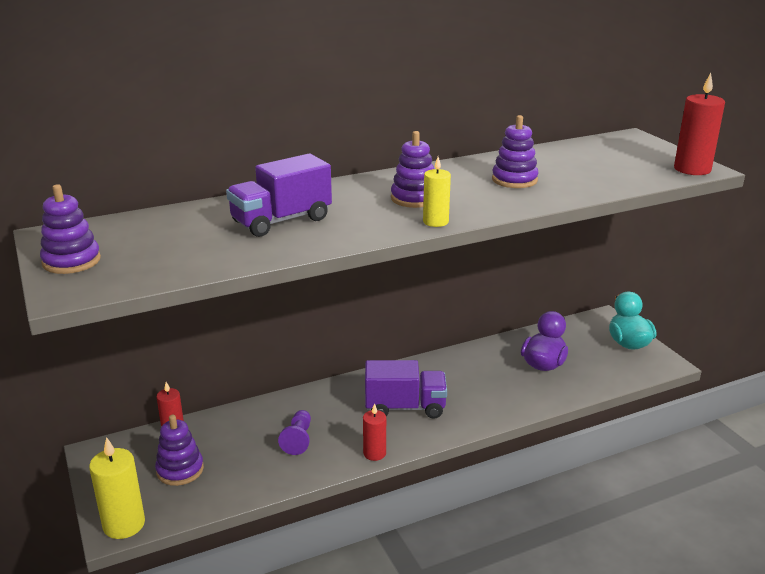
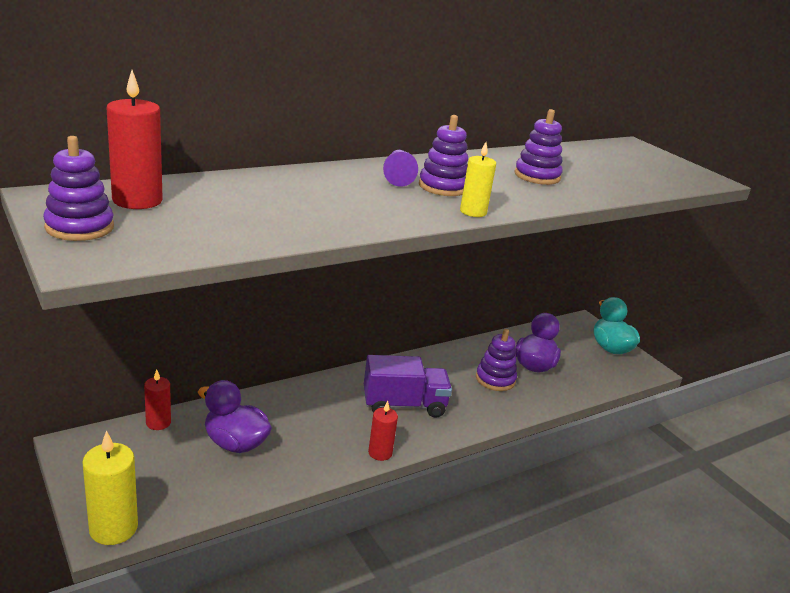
camera: 10 degrees left, 0 degrees up
(180, 470) = (171, 467): purple stacking toy -> purple stacking toy (495, 379)
(240, 447) = (235, 443): none -> purple duck
(281, 221) = (309, 199): purple truck -> none
(298, 439) = (297, 436): purple pawn -> purple pawn (398, 177)
(692, 169) = (701, 179): red candle -> red candle (137, 200)

